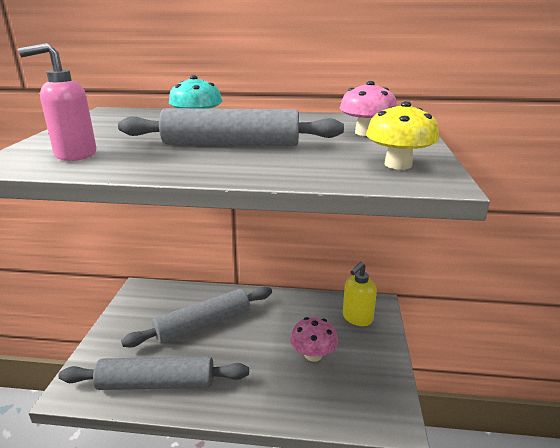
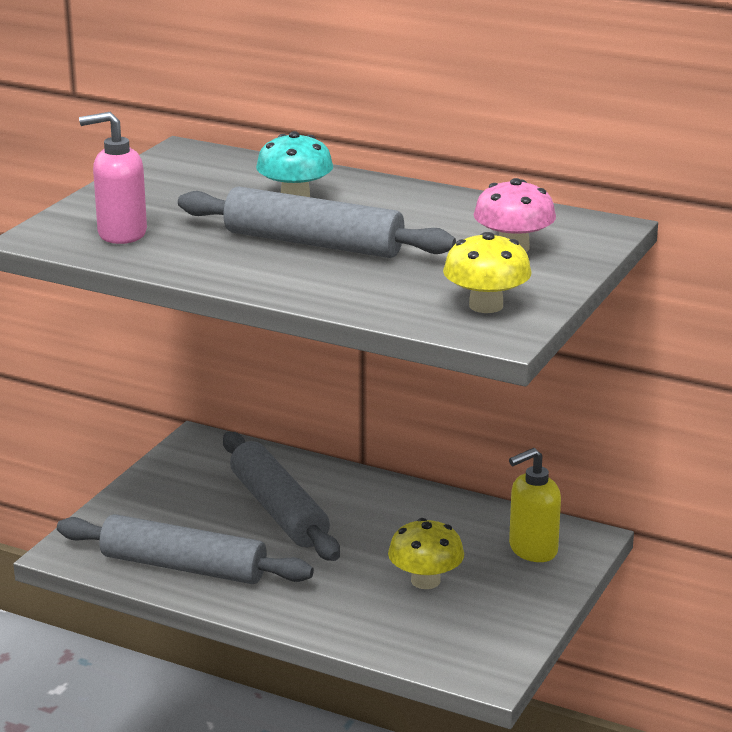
camera: 20 degrees right, 0 degrees up
(203, 324) = (279, 510): grey rolling pin -> grey rolling pin turned 75 degrees clockwise
(313, 354) = (425, 581): pink mushroom -> yellow mushroom

